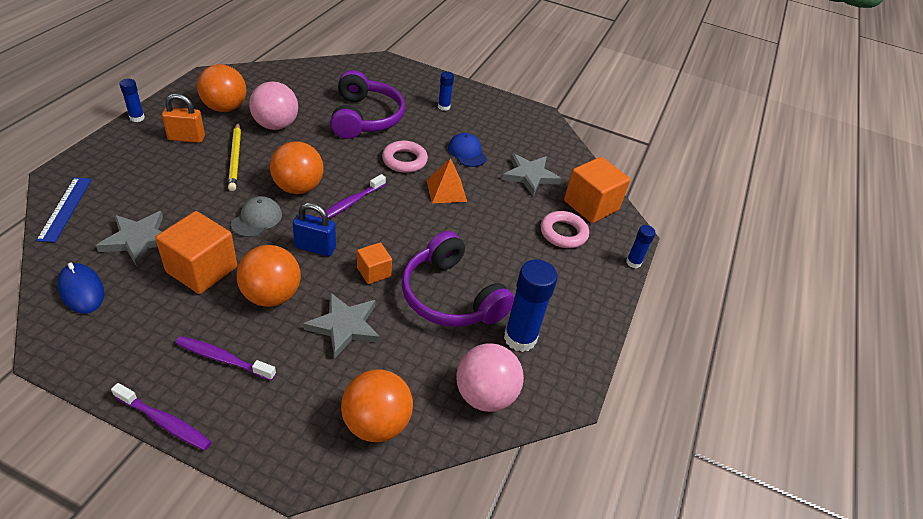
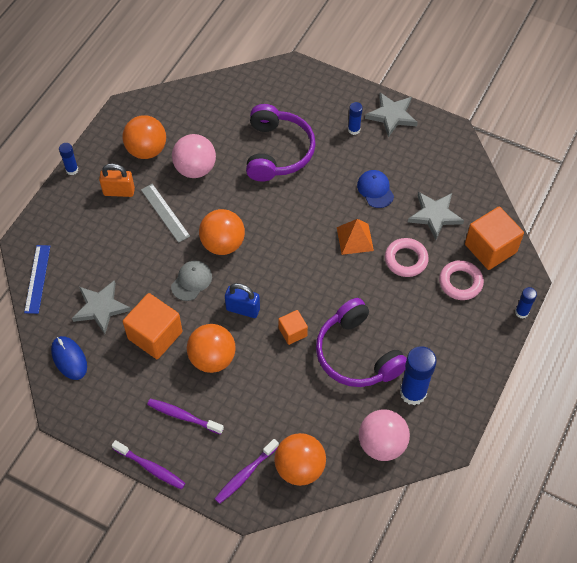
camera: 10 degrees right, 15 degrees up
(235, 158) = (165, 213): yellow pencil -> grey ruler
(345, 326) = (272, 385): grey star -> grey star (392, 115)
(351, 203) = (269, 258): purple toothbrush -> purple toothbrush (245, 474)
(404, 160) = (316, 204): pink ring -> pink ring (406, 260)

